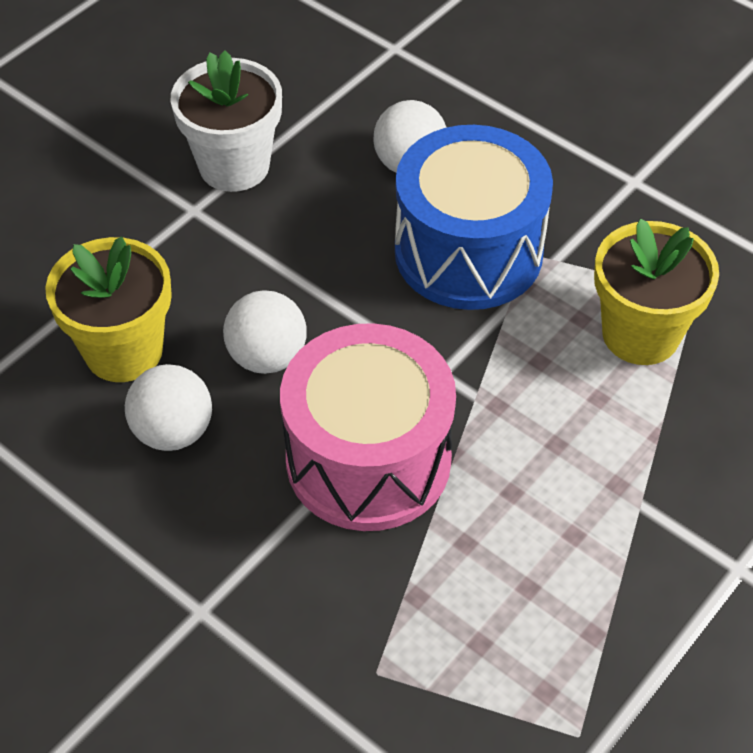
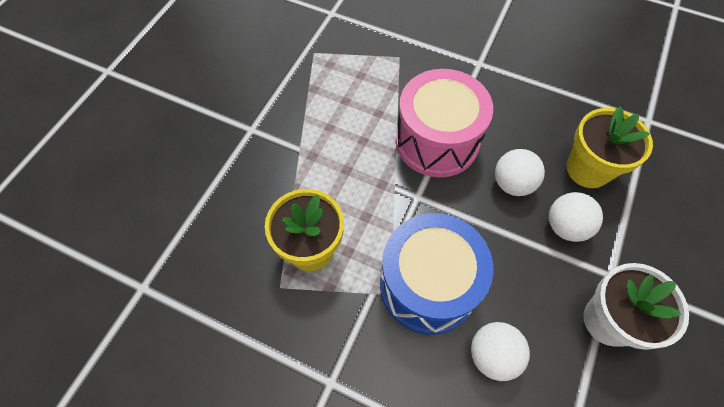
camera: 165 degrees right, 10 degrees up
(173, 431) = (536, 133): white ball -> white ball (565, 226)

